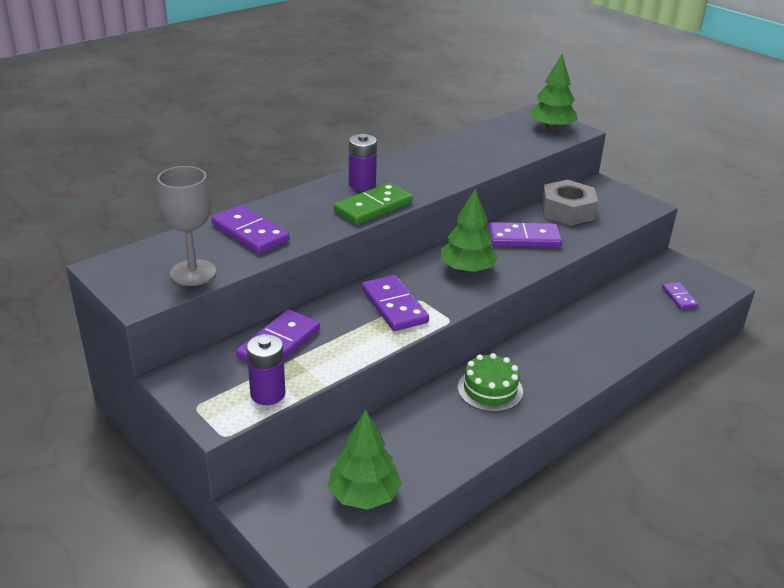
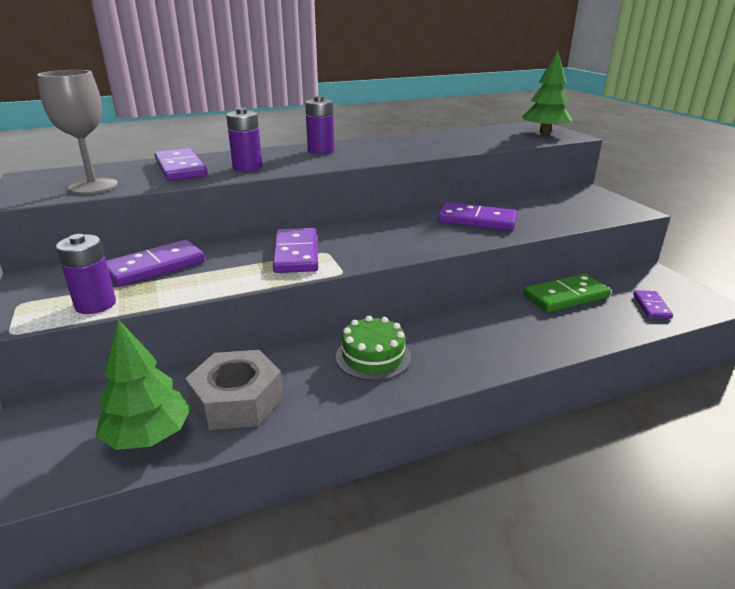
camera: 20 degrees right, 5 degrees down
(315, 222) = (247, 167): none -> purple battery
(373, 207) = (313, 163): green domino -> green domino (566, 296)
(467, 269) = (397, 236): green tree -> none
(567, 211) = (539, 206): grey nut -> grey nut (237, 400)

